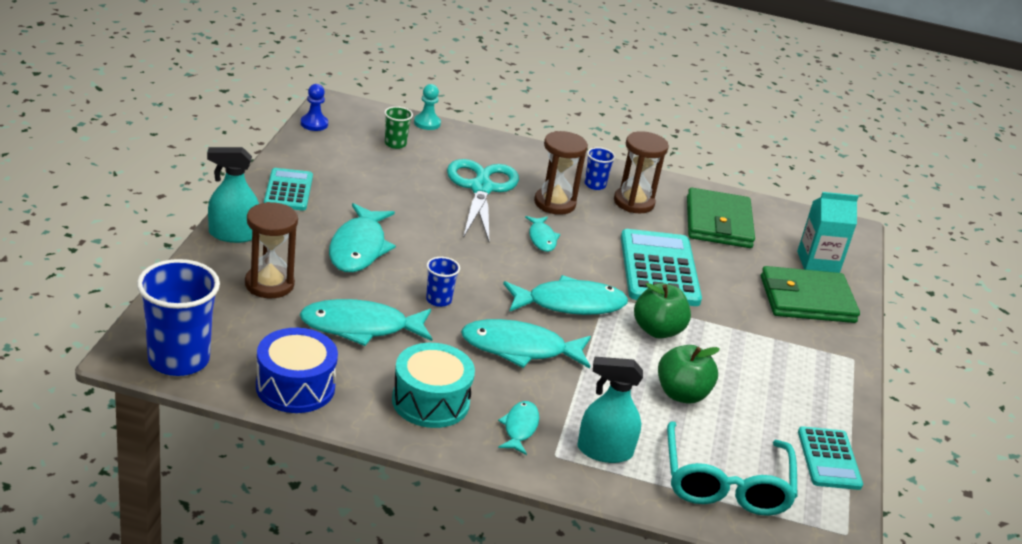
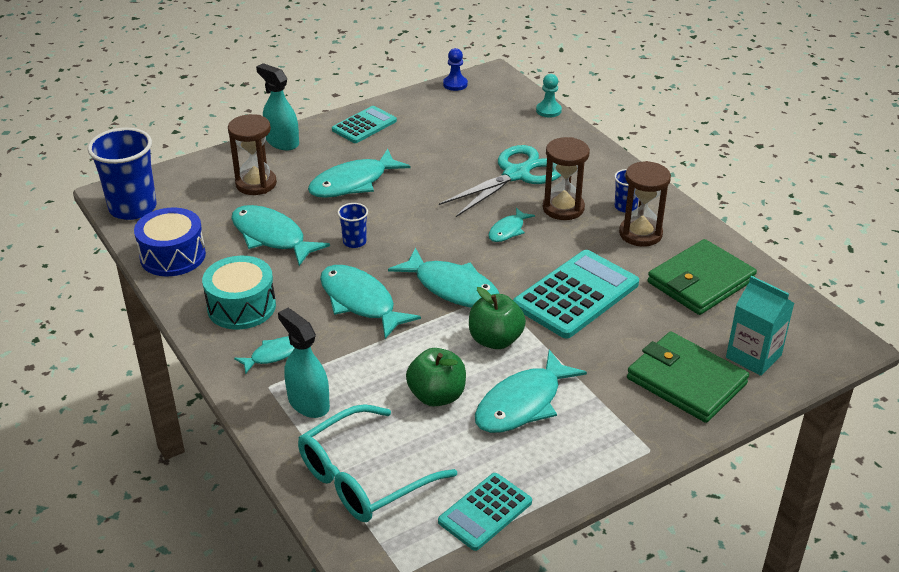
camera: 50 degrees right, 5 degrees up
(395, 144) = (497, 118): green cup -> none
(741, 368) = (522, 403): none -> turquoise fish

